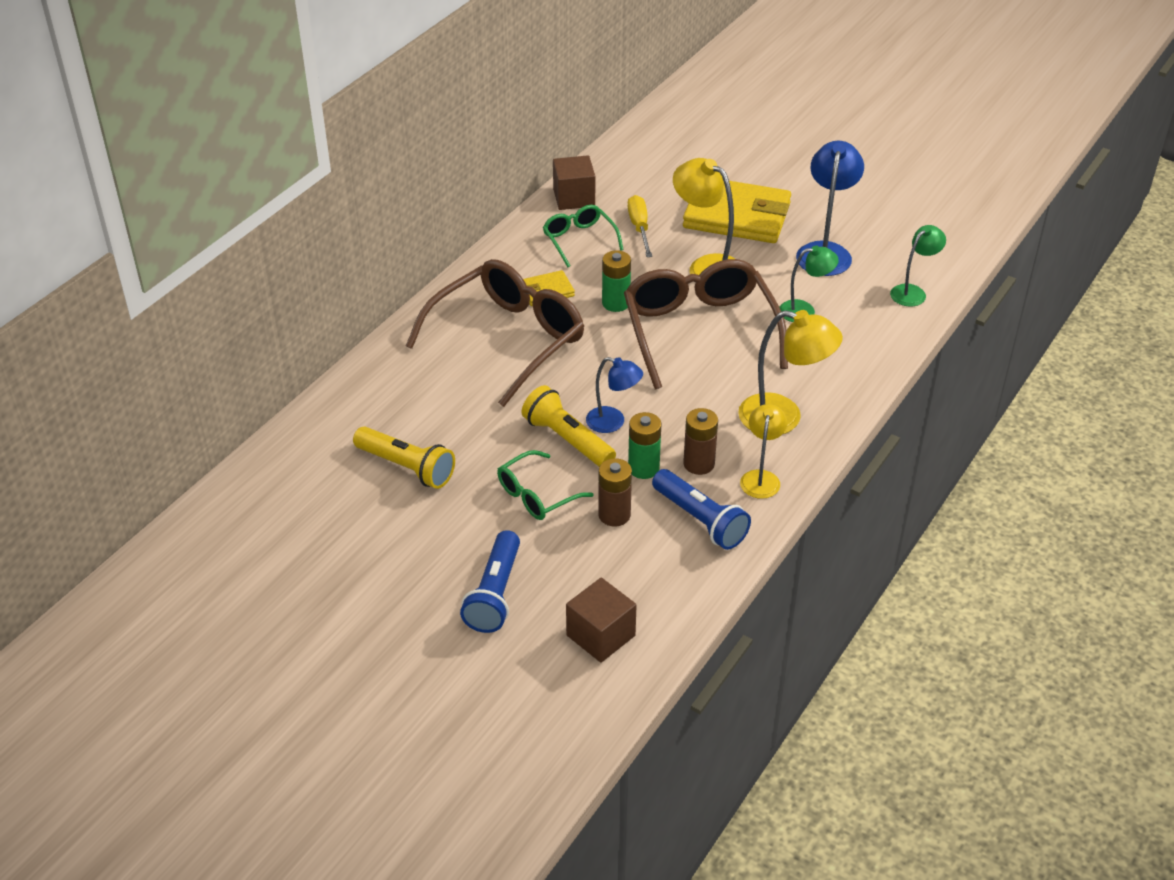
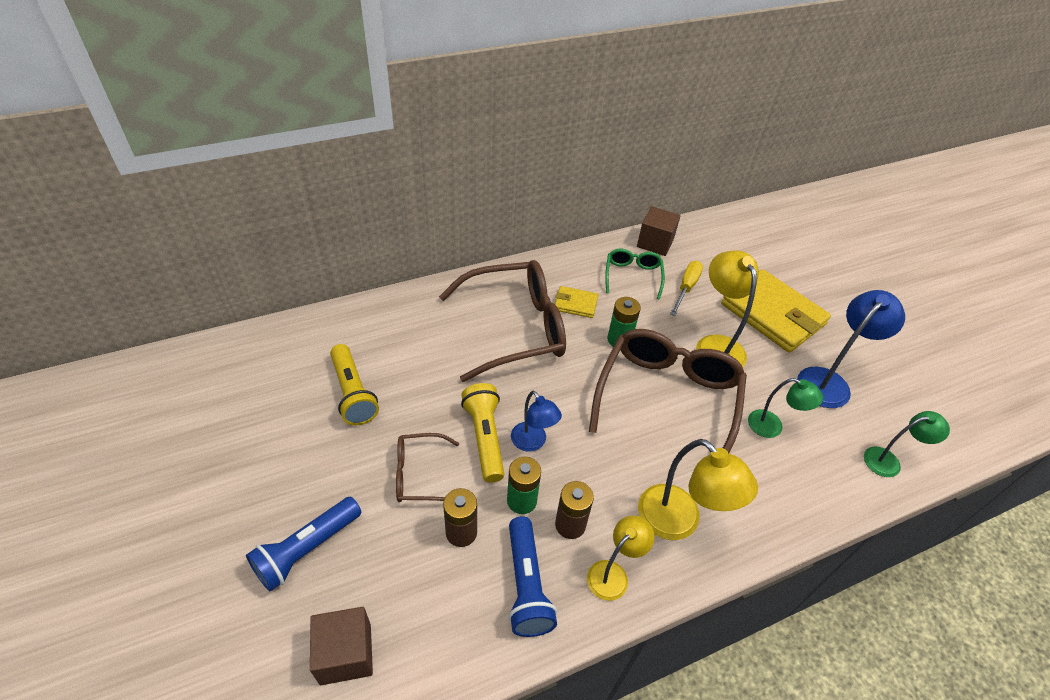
camera: 30 degrees right, 5 degrees up
(537, 495) = (420, 474): green glasses -> brown glasses

